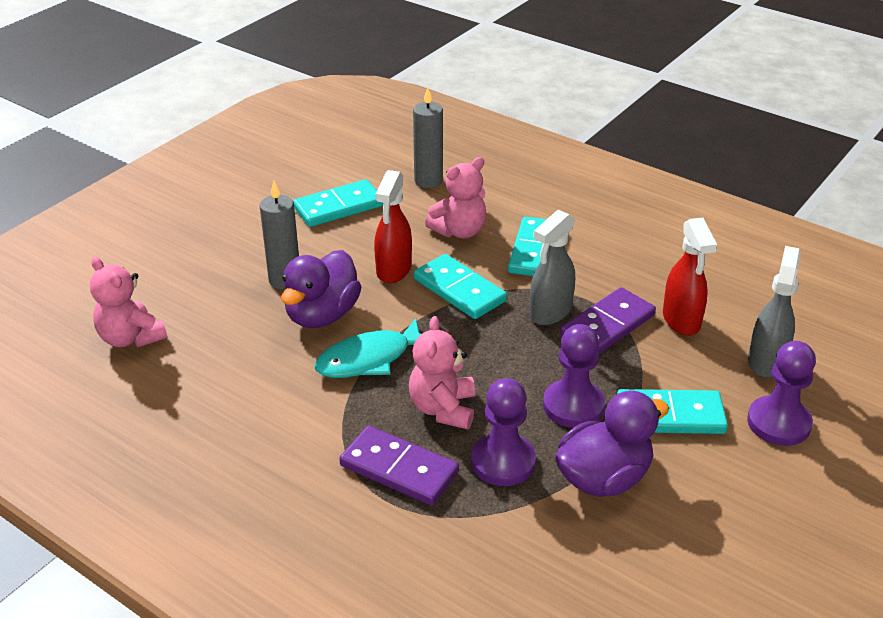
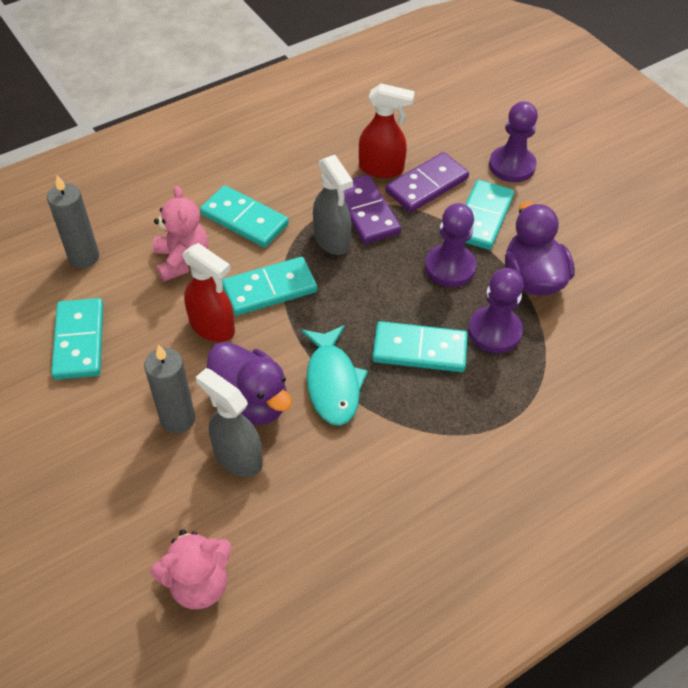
camera: 70 degrees left, 15 degrees up
(399, 469) = (478, 401): purple domino -> purple domino (426, 185)
(443, 409) = (419, 350): pink teddy bear -> turquoise domino
(766, 361) = (447, 144): grey spray bottle -> grey spray bottle (237, 456)

